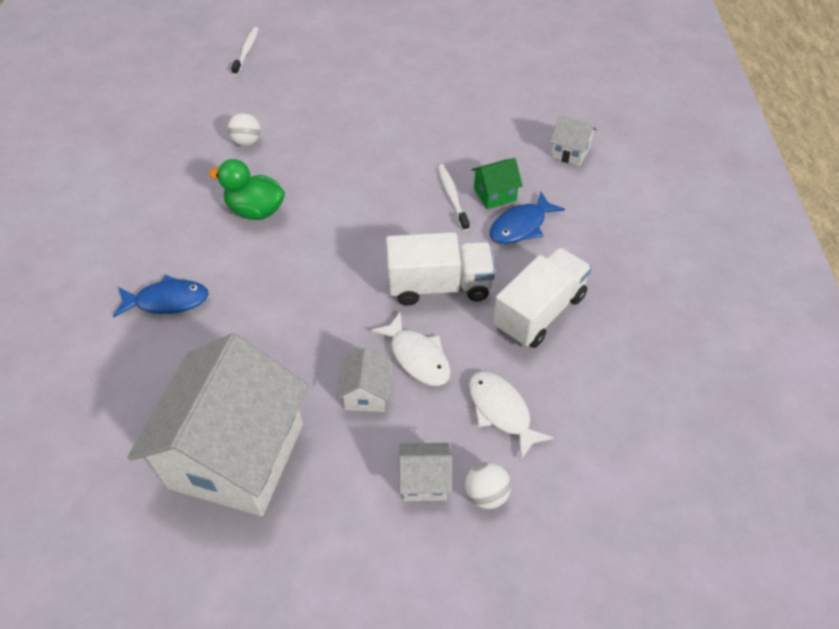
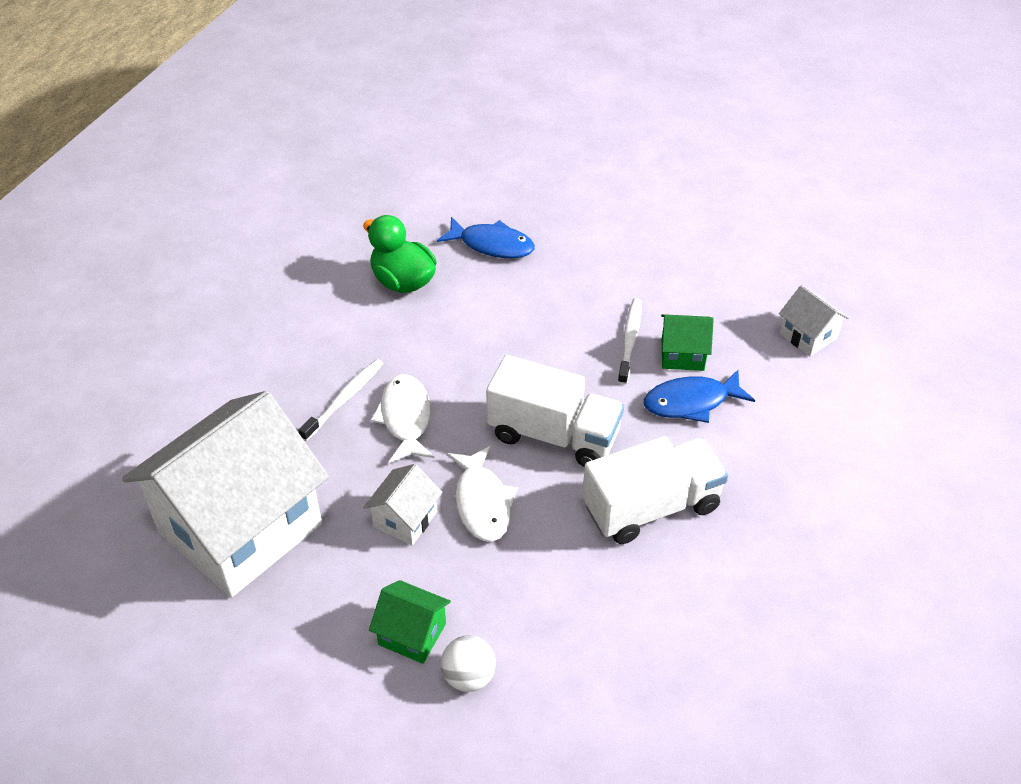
camera: 25 degrees right, 5 degrees down
(168, 301) = (261, 345): blue fish -> blue fish (492, 245)
(246, 51) = (494, 98): white toothbrush -> white toothbrush (344, 399)
(247, 142) = (436, 202): white ball -> none
(424, 481) = (412, 634): white house -> green house
(501, 411) = (539, 597): white fish -> white fish (405, 418)

